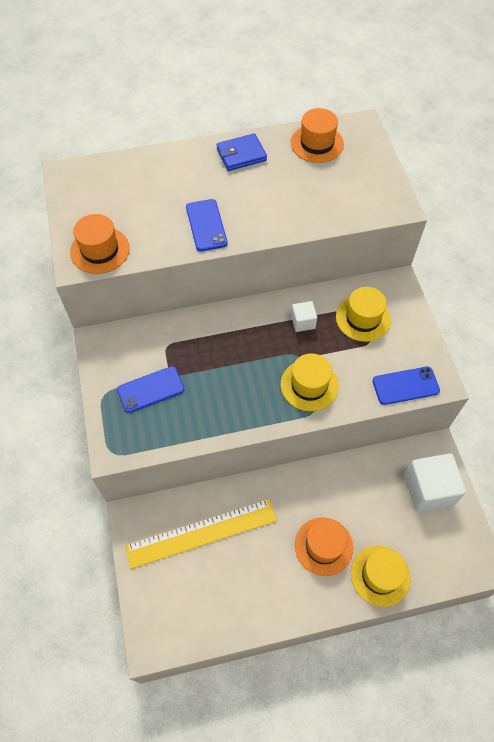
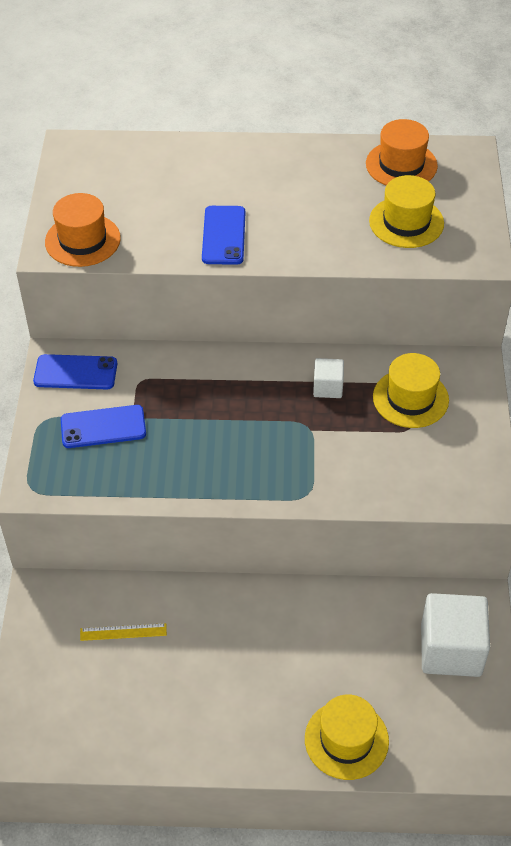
camera: 15 degrees right, 10 degrees down
(201, 533) = (123, 632): yellow ruler -> yellow ruler, size x0.41
(241, 155) = (297, 162): blue wallet -> none
(309, 385) = (310, 463): yellow hat -> yellow hat (406, 222)
(323, 546) = (281, 685): orange hat -> none
(405, 386) = (440, 491): blue phone -> blue phone (75, 372)

